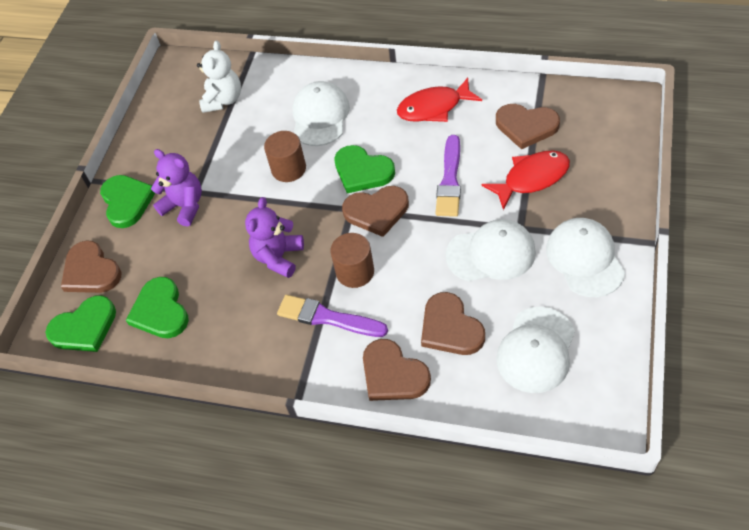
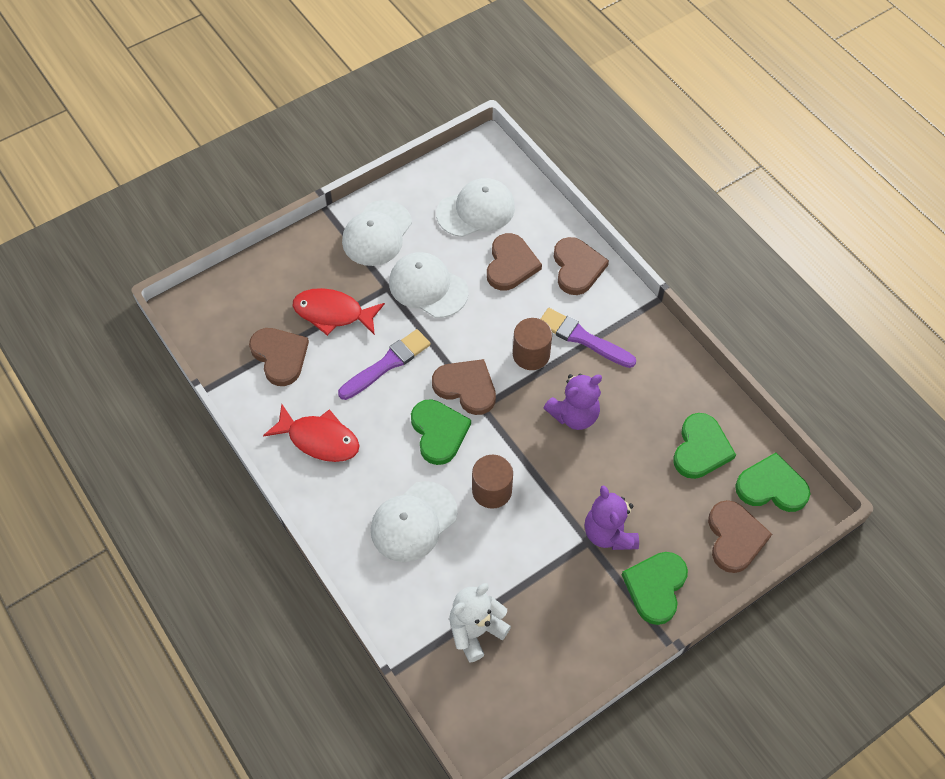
camera: 145 degrees left, 5 degrees up
(327, 318) = (583, 338): purple brush -> purple brush turned 150 degrees clockwise

